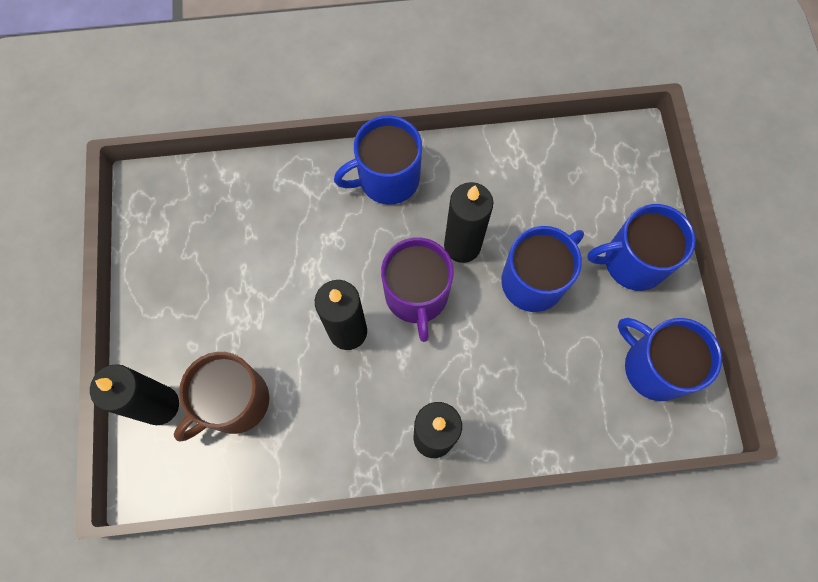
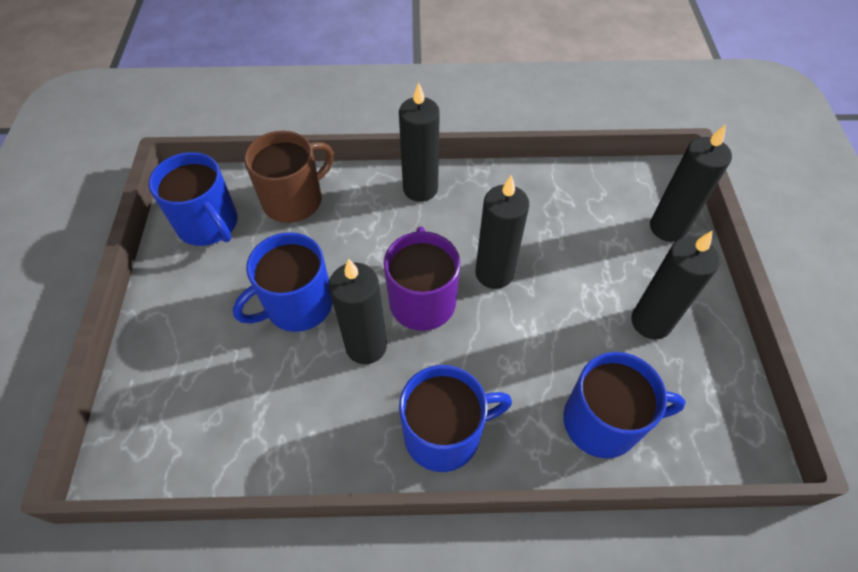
camera: 175 degrees left, 15 degrees down
(201, 291) = (651, 322): none -> black candle
(234, 402) = (599, 225): brown mug -> brown mug (294, 200)
(632, 262) = (187, 315): blue mug -> blue mug (603, 422)

